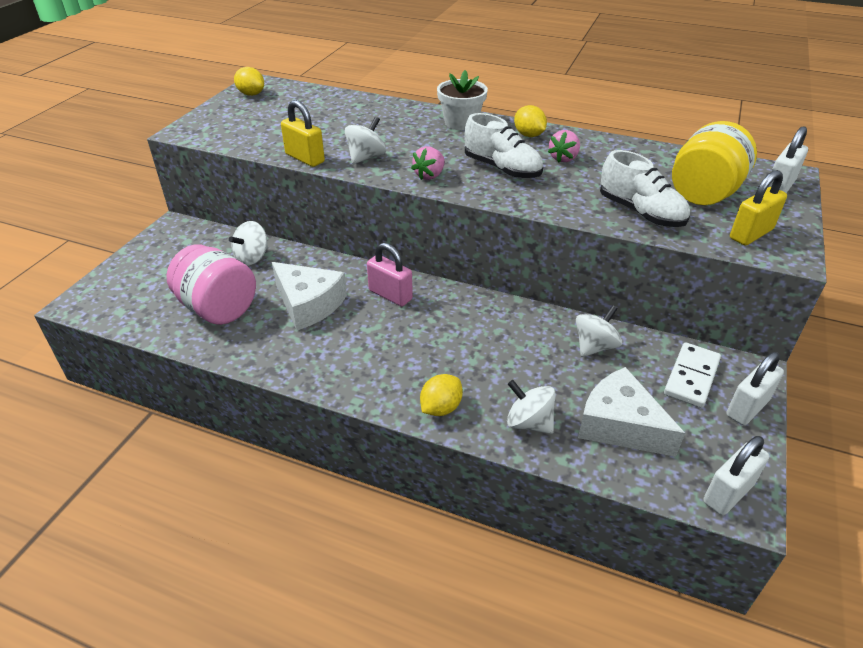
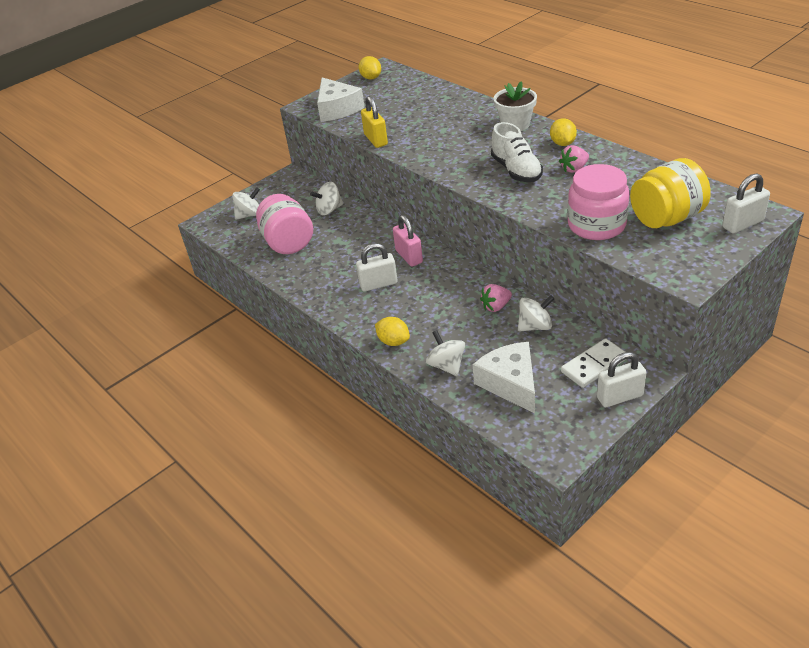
camera: 30 degrees right, 0 degrees up
(308, 304) = (348, 252): white cheese -> white cheese (337, 109)
(366, 157) = (420, 145): white spinning top -> white spinning top (249, 215)
(429, 175) = (456, 168): pink strawberry -> pink strawberry (496, 306)
(441, 408) = (393, 341): yellow lemon -> yellow lemon turned 60 degrees clockwise
(640, 213) = (596, 225): white shoe -> pink jar
(728, 493) = (553, 445): white padlock -> white padlock (378, 284)
(751, 234) = (673, 258): yellow padlock -> none

